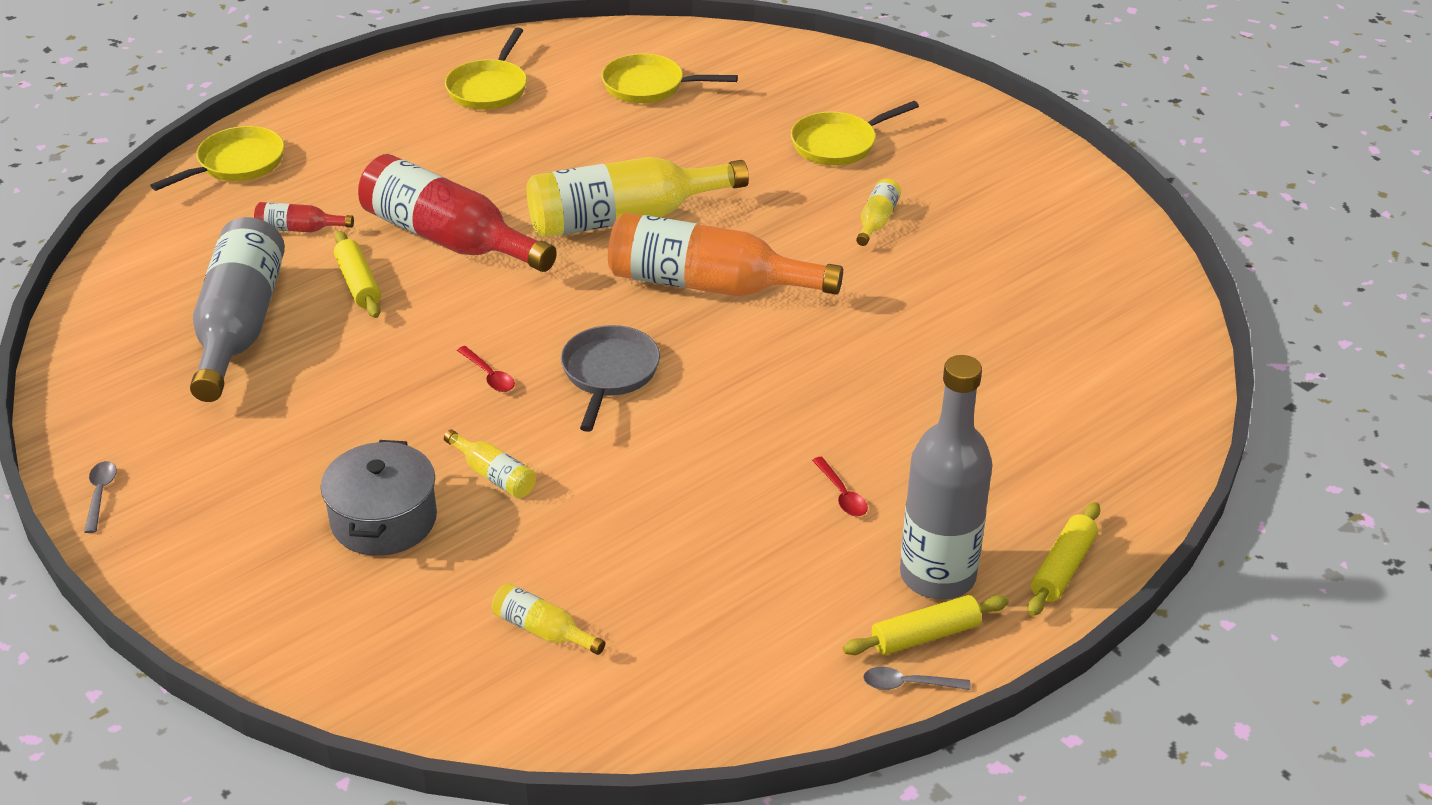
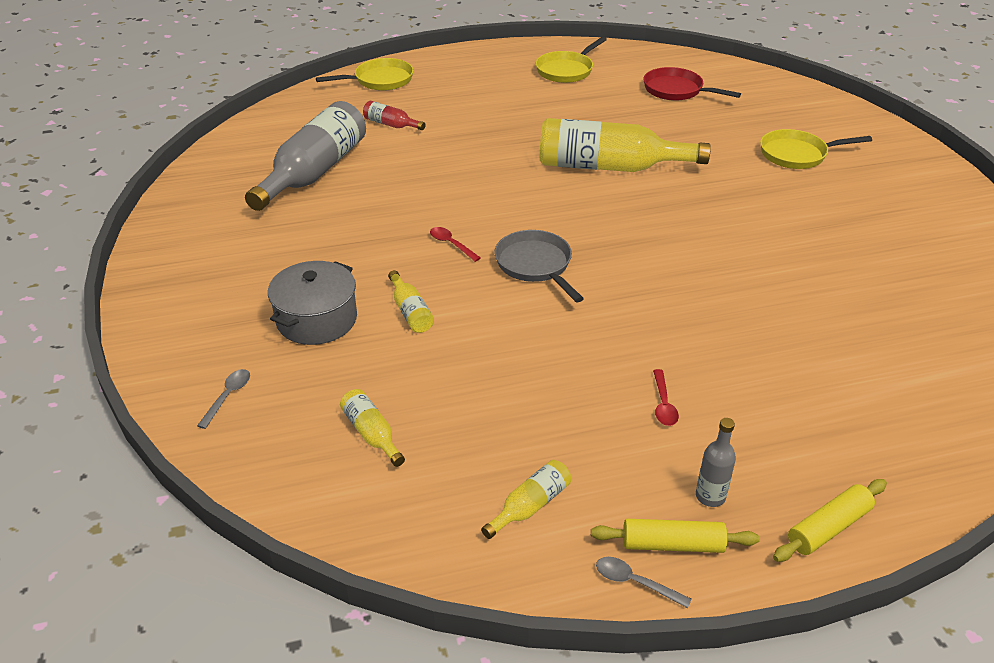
camera: 25 degrees right, 0 degrees up
(100, 494) = (157, 250): grey spoon -> grey spoon (228, 396)
(358, 283) = (405, 165): yellow rolling pin -> none
(449, 238) = (481, 152): red bottle -> none
(489, 375) = (451, 244): red spoon -> red spoon turned 150 degrees clockwise
(609, 373) = (535, 265): grey pan -> grey pan turned 60 degrees counterclockwise
(649, 86) = (676, 90): yellow pan -> red pan
(708, 284) = (645, 224): orange bottle -> none
(877, 221) = (800, 212): yellow bottle -> yellow bottle (530, 506)
(937, 576) = (710, 496): grey bottle -> grey bottle, size x0.44

